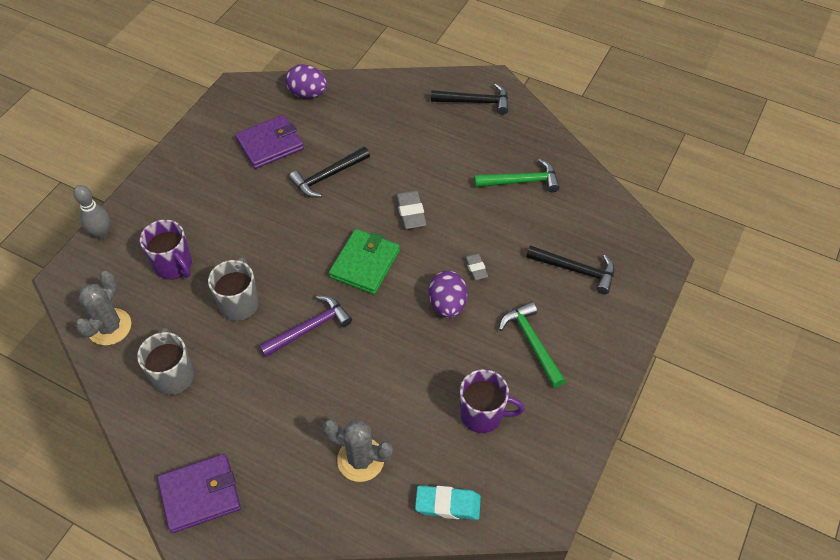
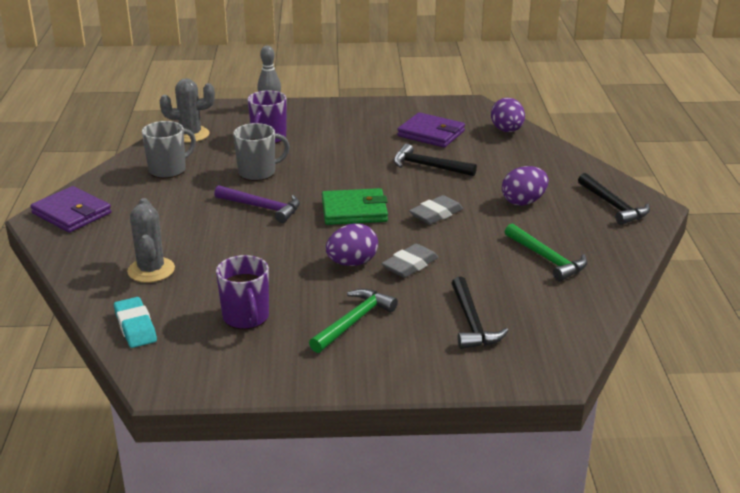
camera: 60 degrees right, 25 degrees down
(431, 149) = (523, 202): none -> purple egg
(476, 268) = (410, 265): grey eraser -> grey eraser, size x1.59

